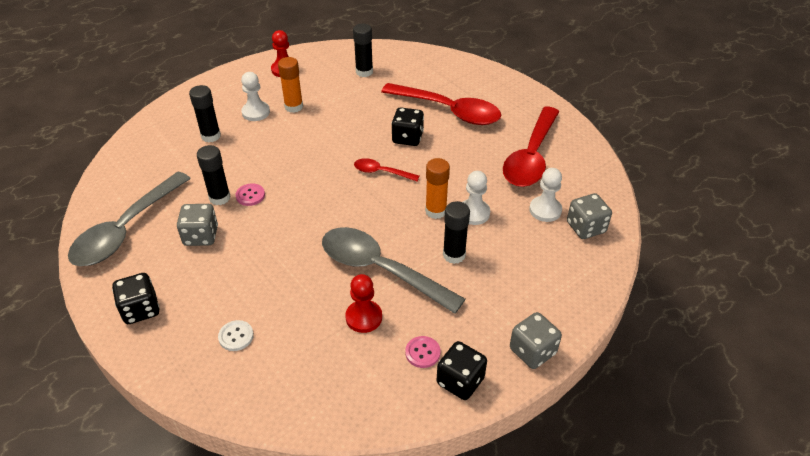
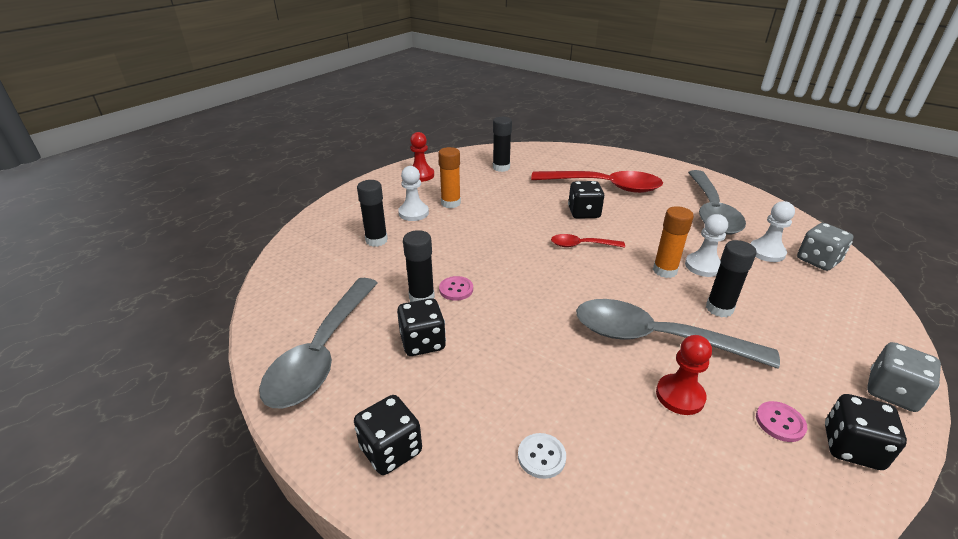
camera: 15 degrees left, 10 degrees down
(201, 236) = (422, 342): grey dice -> black dice
(531, 157) = (711, 211): red spoon -> grey spoon

